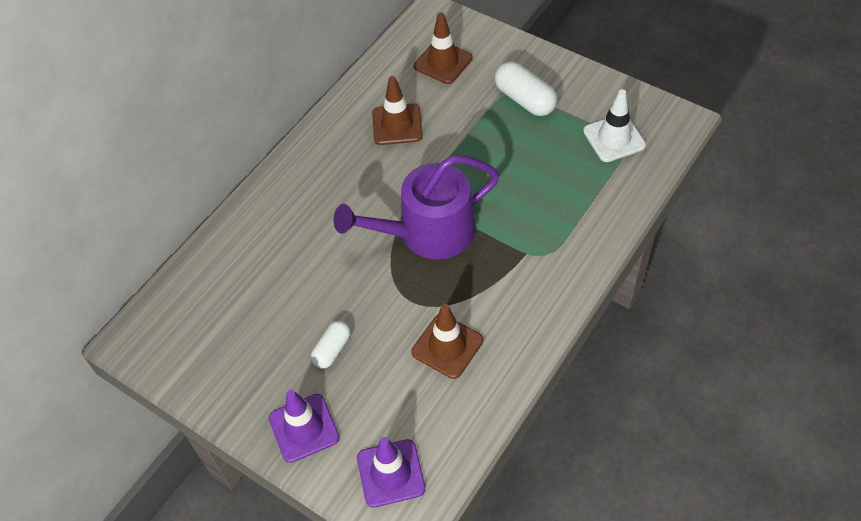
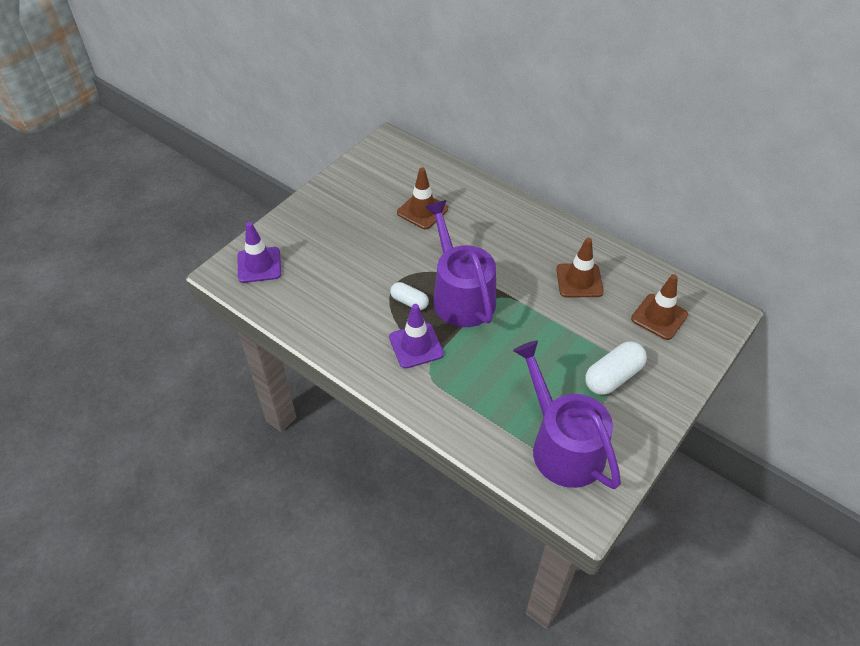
camera: 90 degrees right, 5 degrees down
(304, 428) = (304, 222): purple traffic cone -> purple traffic cone (416, 346)
(332, 350) = (362, 237): white capsule -> white capsule (409, 302)
(447, 346) = (352, 301): brown traffic cone -> brown traffic cone (422, 211)
(614, 138) = (562, 445): white traffic cone -> purple watering can

